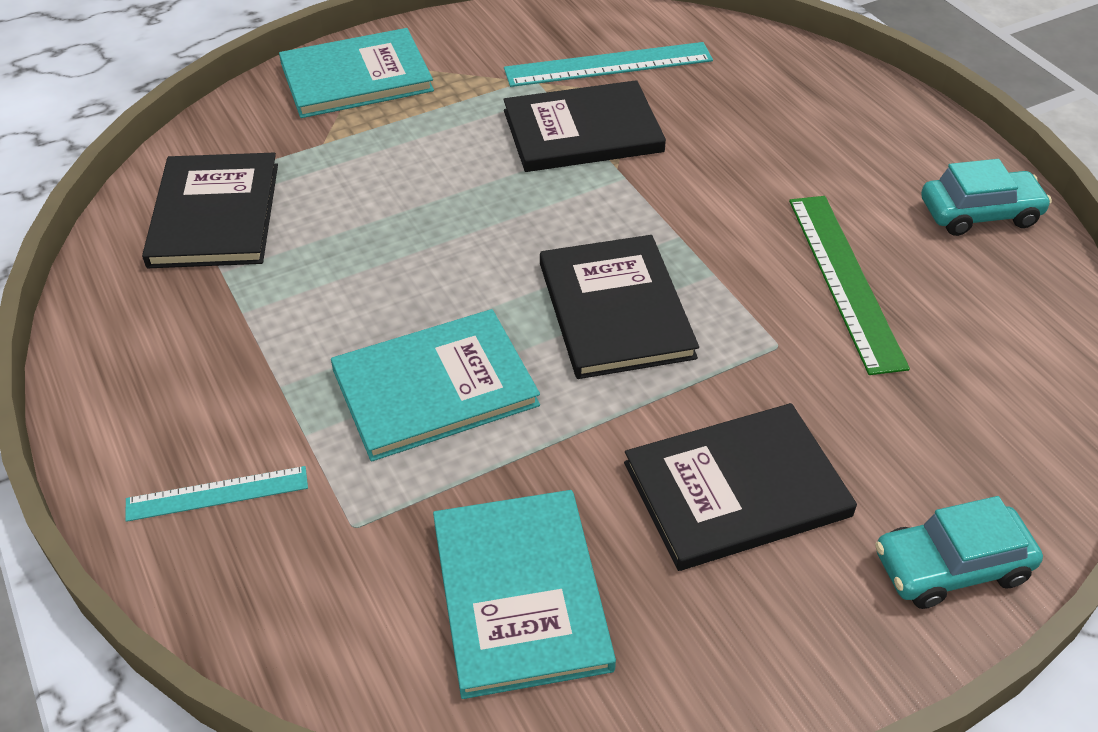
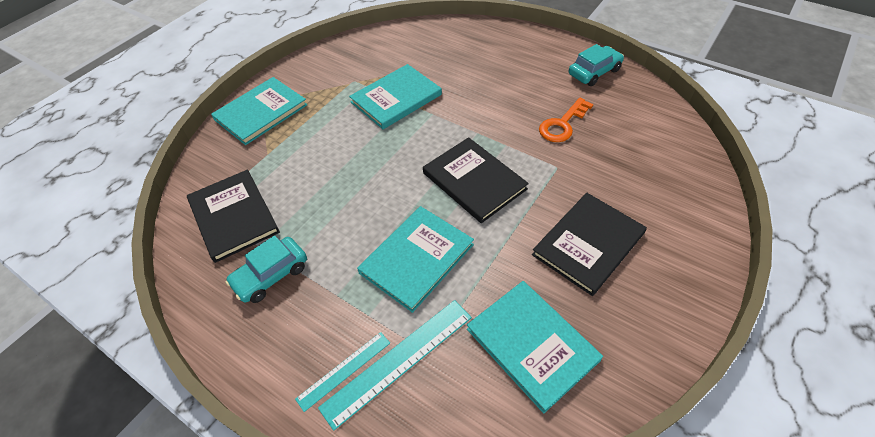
camera: 25 degrees left, 5 degrees up
(582, 131) = (396, 98): black book -> turquoise book
(608, 65) = (385, 61): turquoise ruler -> turquoise ruler (398, 360)
(845, 280) = (562, 124): green ruler -> orange key
(951, 566) = (696, 237): turquoise car -> turquoise car (271, 275)

